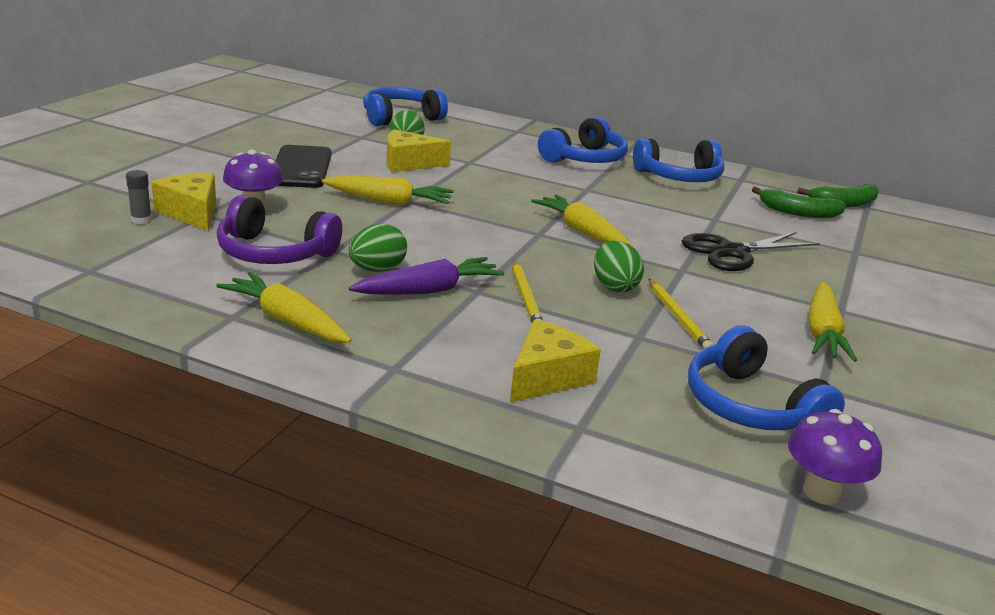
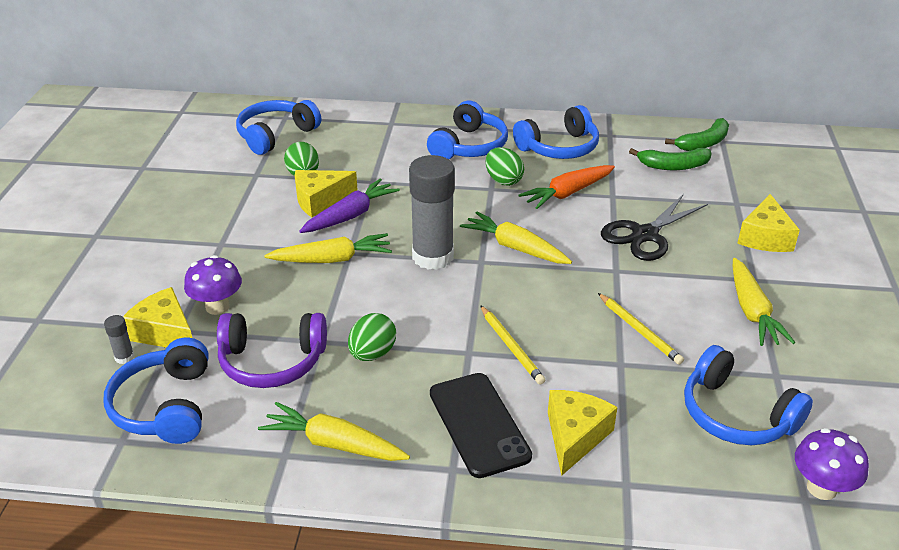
camera: 15 degrees left, 10 degrees up
(149, 258) = (165, 406): none -> blue headphones
(301, 167) = (226, 236): black phone -> black phone (479, 424)
(429, 290) = (429, 365): purple carrot -> purple carrot (350, 215)
(491, 220) = (433, 257): none -> grey glue stick
(614, 286) = (573, 309): green egg -> green egg (503, 180)
(666, 208) = (567, 193): none -> orange carrot
(874, 282) = (765, 237): none -> yellow cheese

